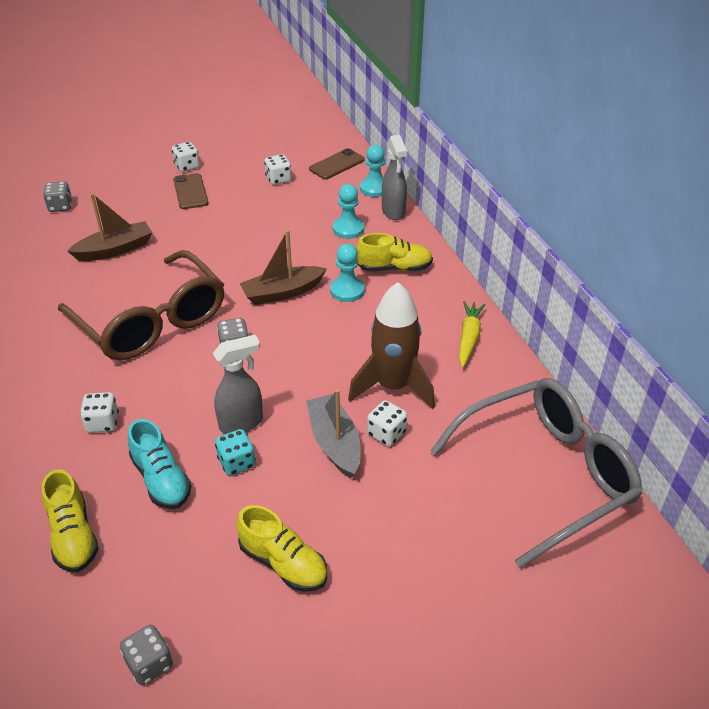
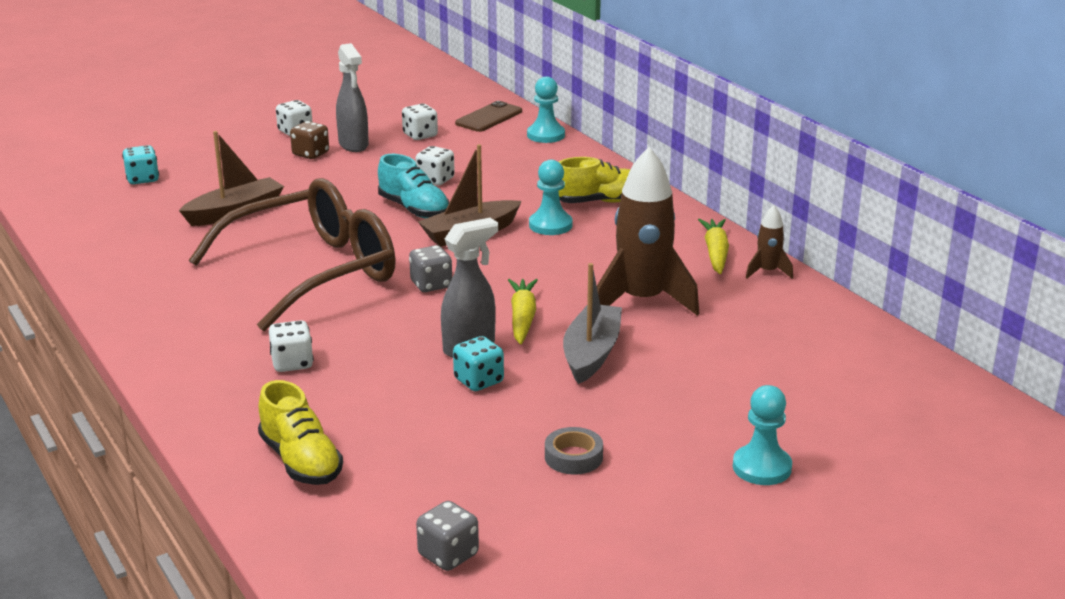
camera: 10 degrees left, 15 degrees down
(60, 206) = (142, 179): grey dice -> turquoise dice
(152, 322) = (314, 272): brown glasses -> brown glasses turned 75 degrees counterclockwise
(161, 479) = (390, 404): turquoise shoe -> turquoise shoe (414, 209)
(190, 192) = (310, 154): brown phone -> brown dice
(283, 563) = (573, 457): yellow shoe -> grey tape
(293, 394) = (522, 318): none -> yellow carrot
(334, 443) = (591, 353): grey boat -> grey boat turned 45 degrees clockwise
(348, 229) = (528, 173): turquoise pawn -> turquoise pawn (762, 467)
(386, 433) = (651, 340): white dice -> white dice (435, 180)
(393, 212) = (578, 154): grey spray bottle -> grey spray bottle (353, 145)
(504, 365) = (767, 272): none -> brown rocket
(546, 474) = (852, 355): grey glasses -> none

